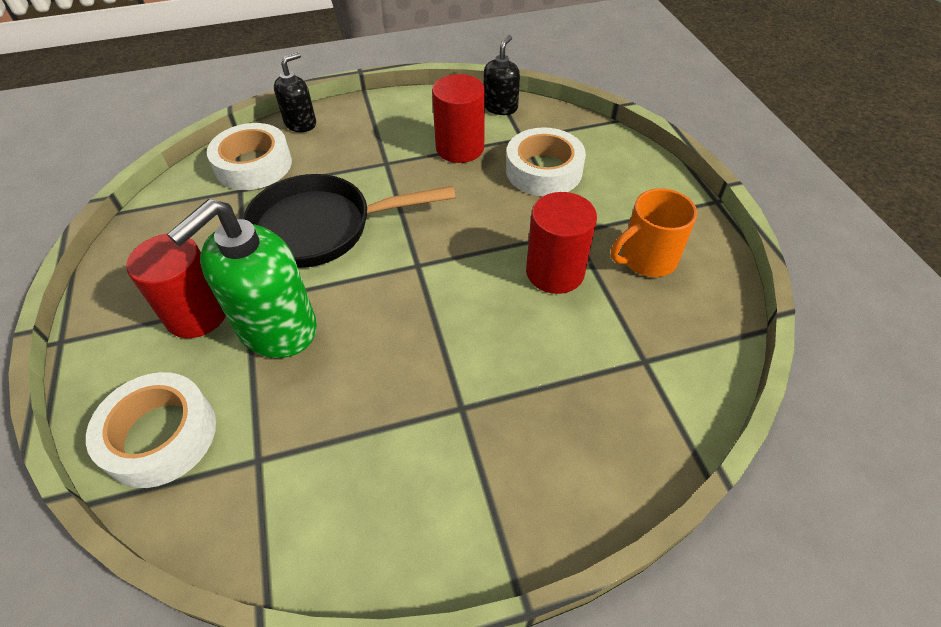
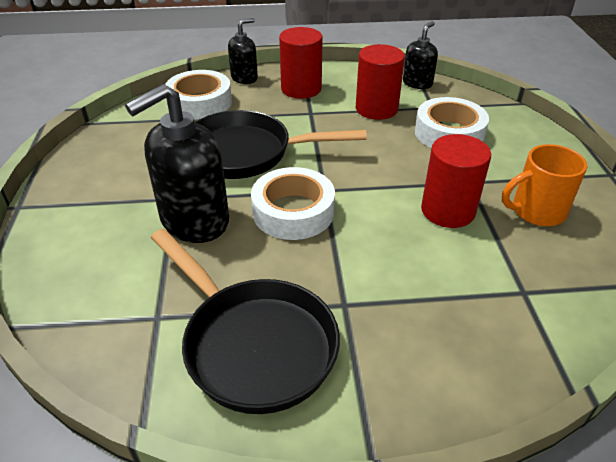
camera: 10 degrees right, 10 degrees down
(160, 435) = (81, 286): white tape -> white tape (293, 212)
(197, 314) = (131, 202): red cylinder -> red cylinder (301, 89)
(276, 328) = (194, 221): green soap dispenser -> black soap dispenser
(371, 474) = (253, 344): none -> black pan

